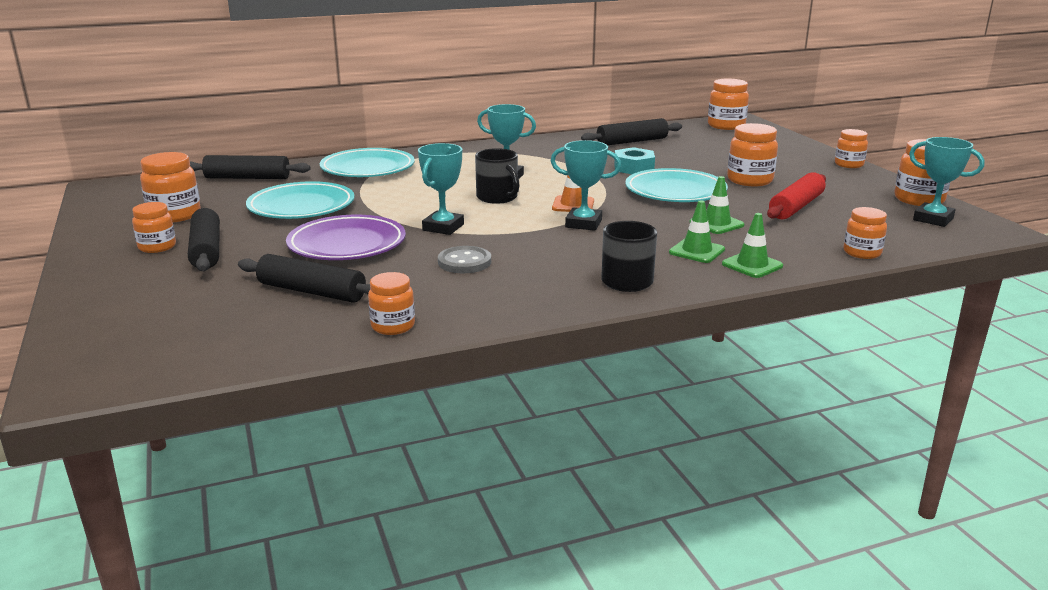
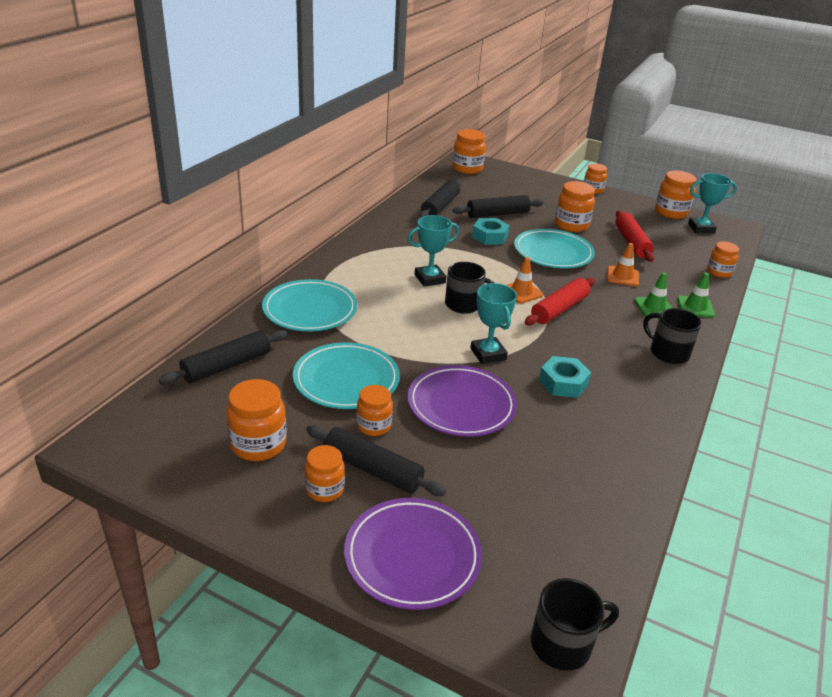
camera: 45 degrees left, 10 degrees up
(94, 375) = (563, 643): none -> black mug
(123, 295) = (412, 557): none -> purple plate
(312, 291) = (531, 466): black rolling pin -> black rolling pin (497, 214)
(393, 326) = (634, 467): orange jar -> orange jar (374, 426)
(464, 262) = (563, 383): grey button -> turquoise nut
(583, 224) = (559, 309): turquoise trophy -> red rolling pin
(716, 224) = (622, 276): green traffic cone -> orange traffic cone

